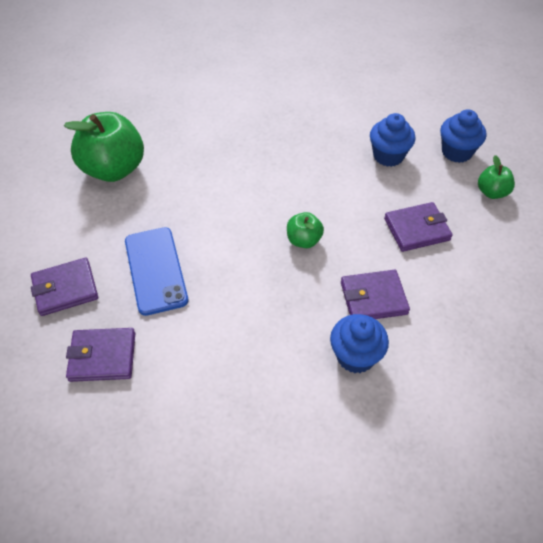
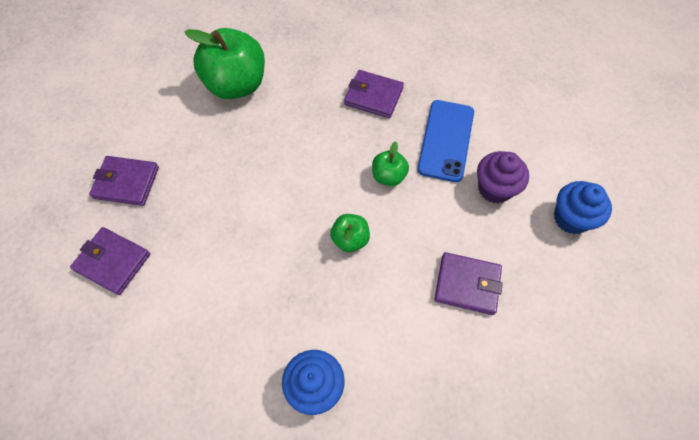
camera: 30 degrees right, 10 degrees up
(155, 270) = (205, 202): blue phone -> blue phone (446, 140)
(373, 298) = (373, 335): purple wallet -> purple wallet (373, 96)
(388, 156) = (494, 189): blue cupcake -> purple cupcake
(492, 192) = (577, 284): green apple -> green apple (388, 176)

